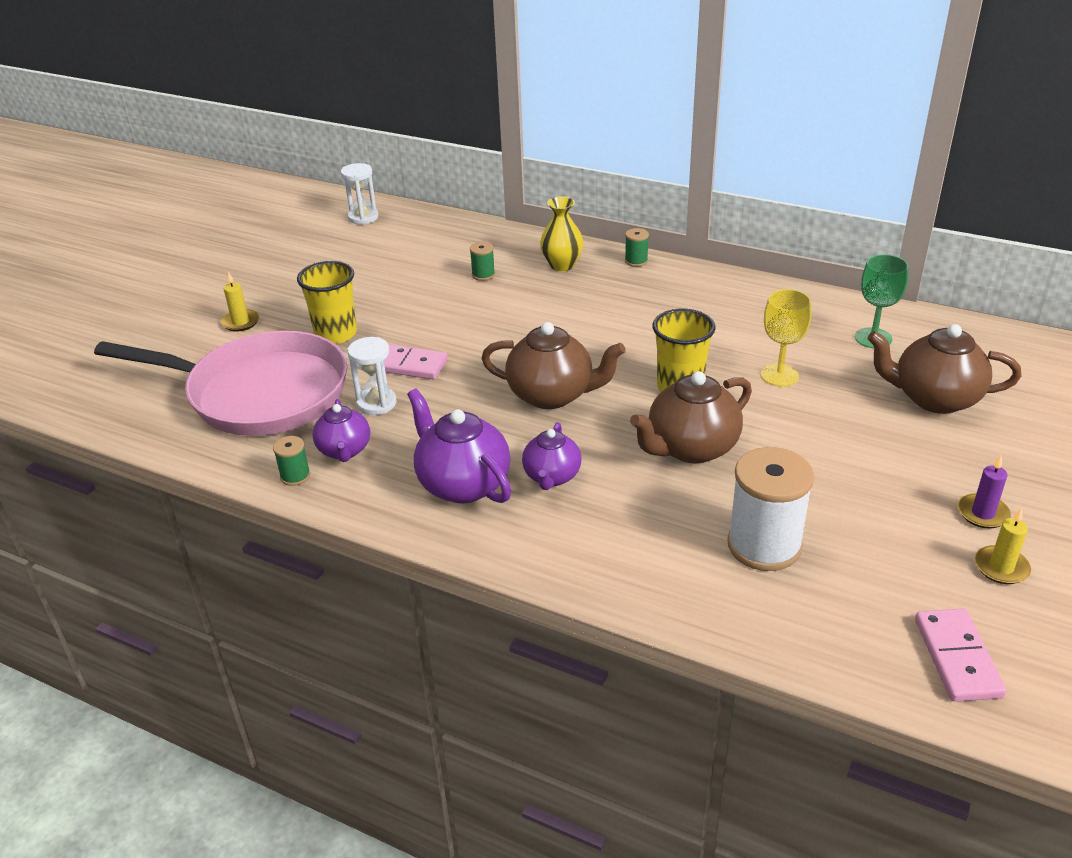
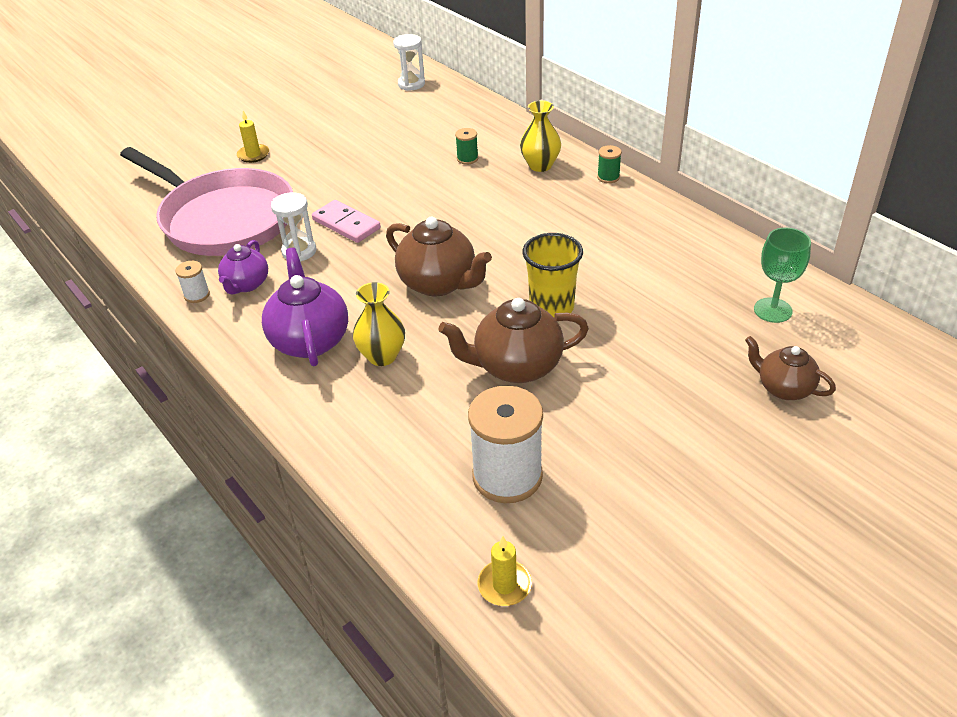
camera: 25 degrees right, 5 degrees up
(295, 476) = (197, 295): green spool -> white spool
(336, 334) = (314, 183): yellow cup -> none
(552, 477) = (382, 356): purple teapot -> yellow vase
(779, 375) = (651, 322): yellow goblet -> none
(934, 398) = (783, 388): brown teapot -> brown teapot, size x0.62
(957, 658) = (594, 643): pink domino -> none
(982, 513) = (736, 516): purple candle -> none
(1001, 567) = (709, 575): yellow candle -> yellow candle (504, 585)

